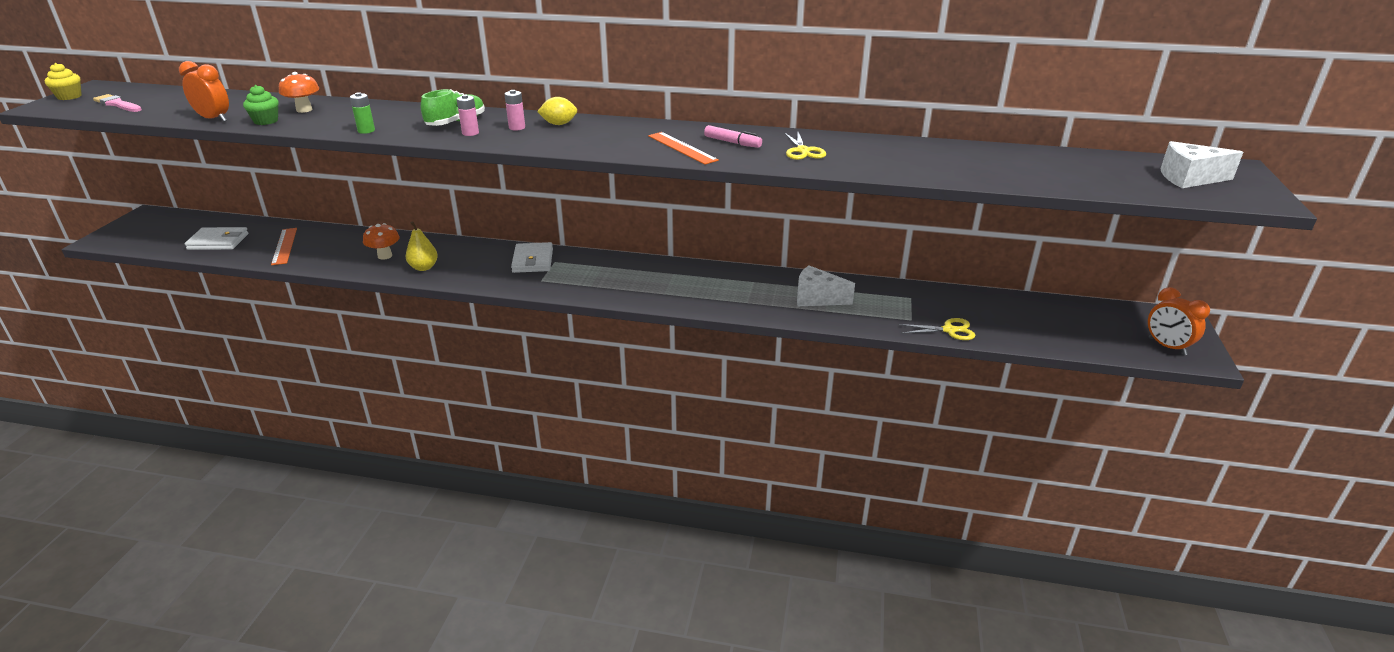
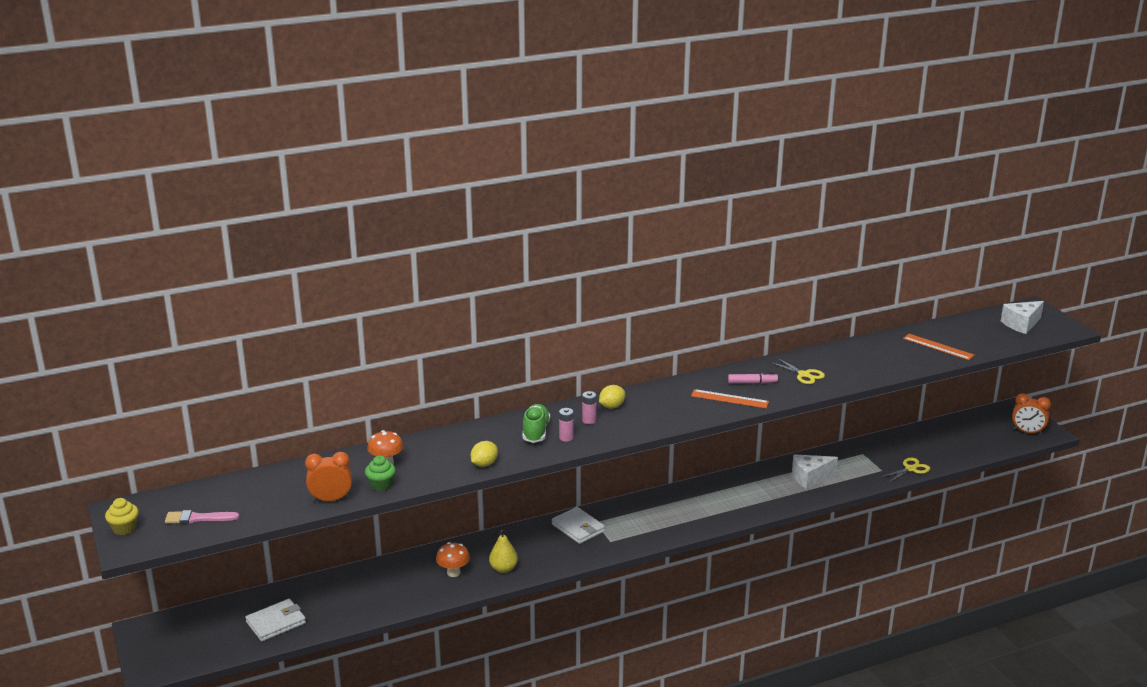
camera: 35 degrees left, 5 degrees down
(284, 246) = (348, 600): orange ruler -> orange ruler (938, 347)
(366, 131) = (484, 464): green battery -> yellow lemon

